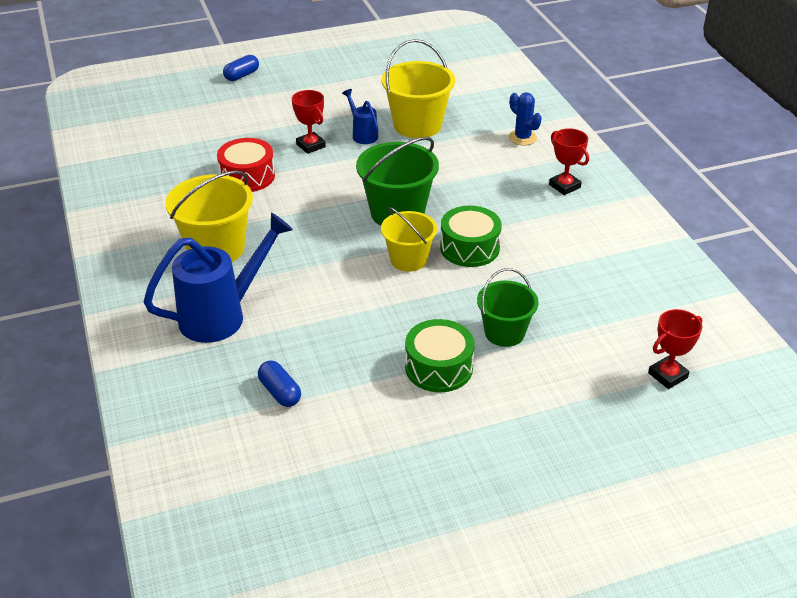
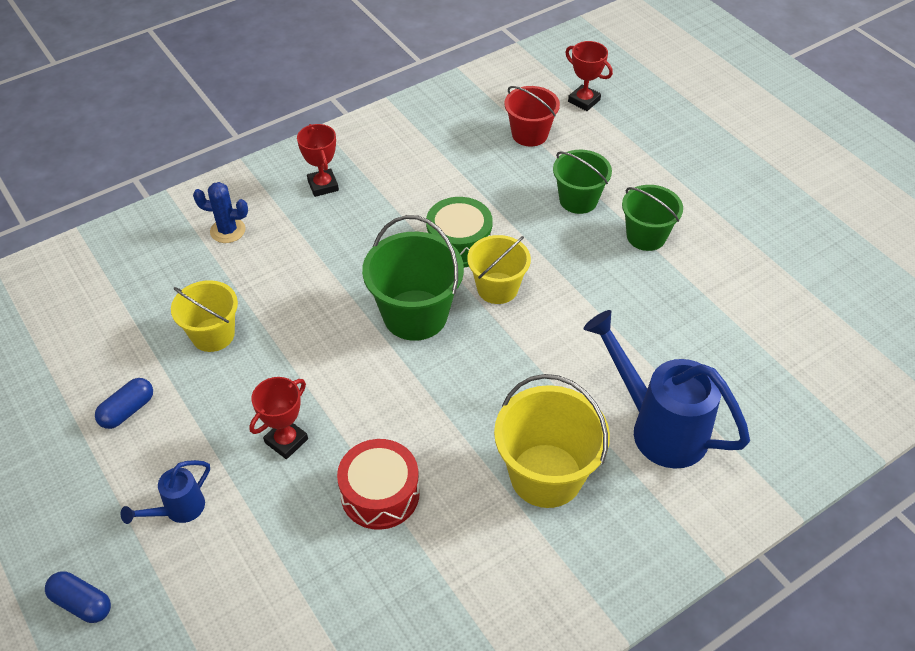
camera: 105 degrees left, 10 degrees up
(280, 392) = (739, 342): blue capsule -> blue capsule (127, 410)
(362, 134) = (246, 389): blue watering can -> blue watering can (178, 510)
(417, 125) = (213, 335): yellow bucket -> yellow bucket, size x0.65
(439, 367) = (646, 236): green drum -> green bucket
(522, 138) = (228, 230): blue cactus -> blue cactus turned 60 degrees clockwise
(564, 186) = (323, 185): red trophy -> red trophy turned 60 degrees counterclockwise
(614, 321) = (529, 134): none -> red bucket

